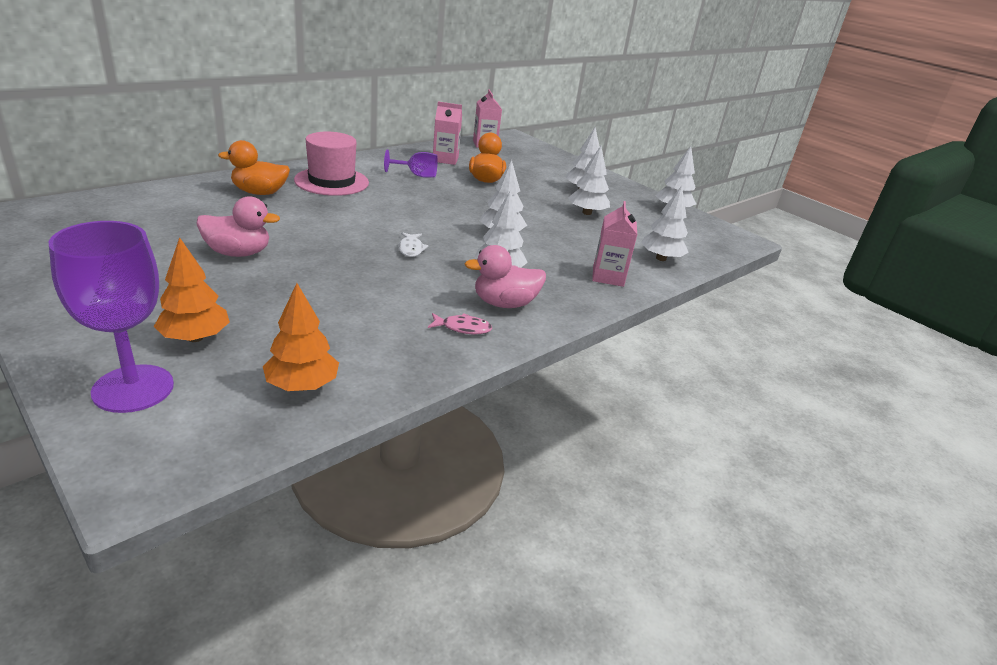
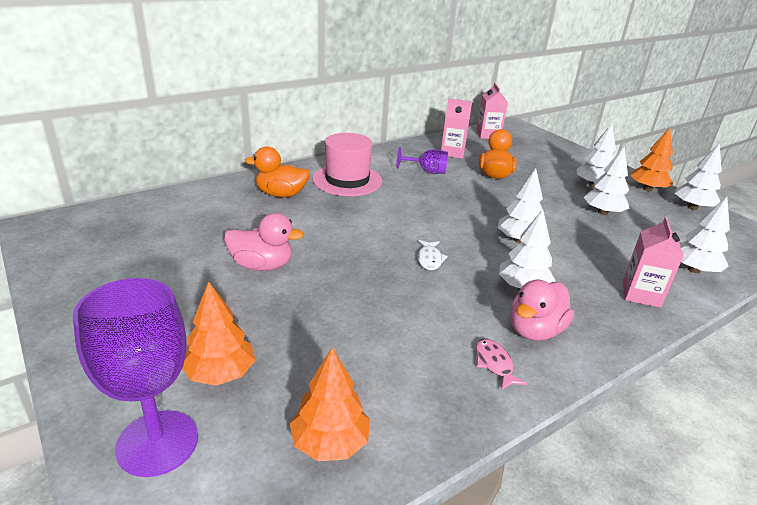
camera: 10 degrees right, 0 degrees up
(463, 328) = (494, 364): pink fish -> pink fish turned 120 degrees counterclockwise
(504, 303) = (535, 330): pink duck -> pink duck turned 45 degrees counterclockwise
(634, 194) = (647, 189): none -> orange tree

